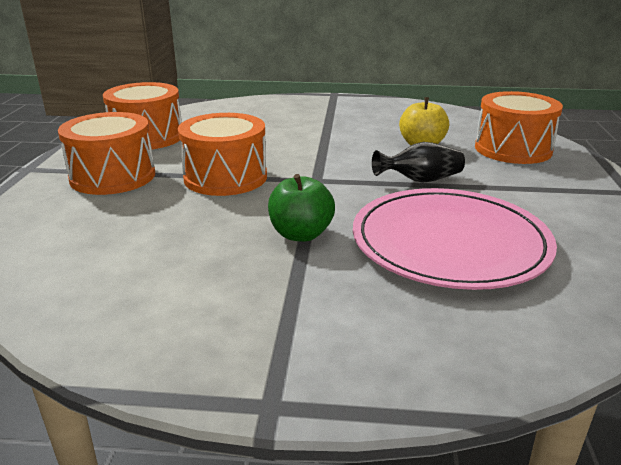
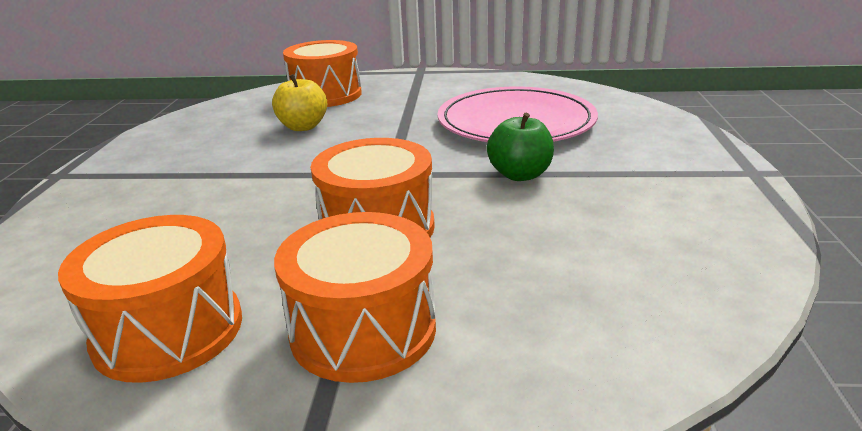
camera: 90 degrees left, 0 degrees up
(420, 180) = (395, 129): black vase -> none

